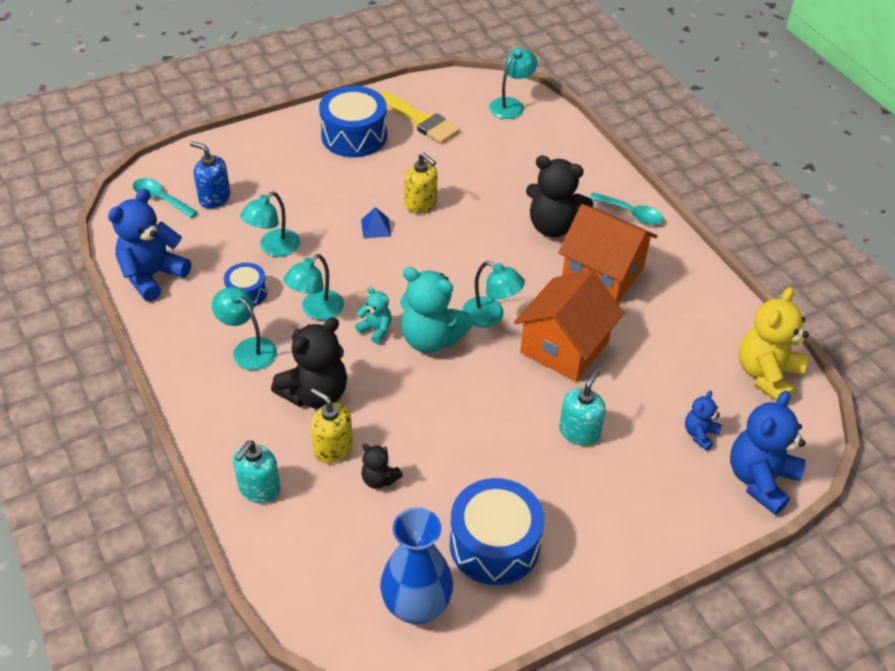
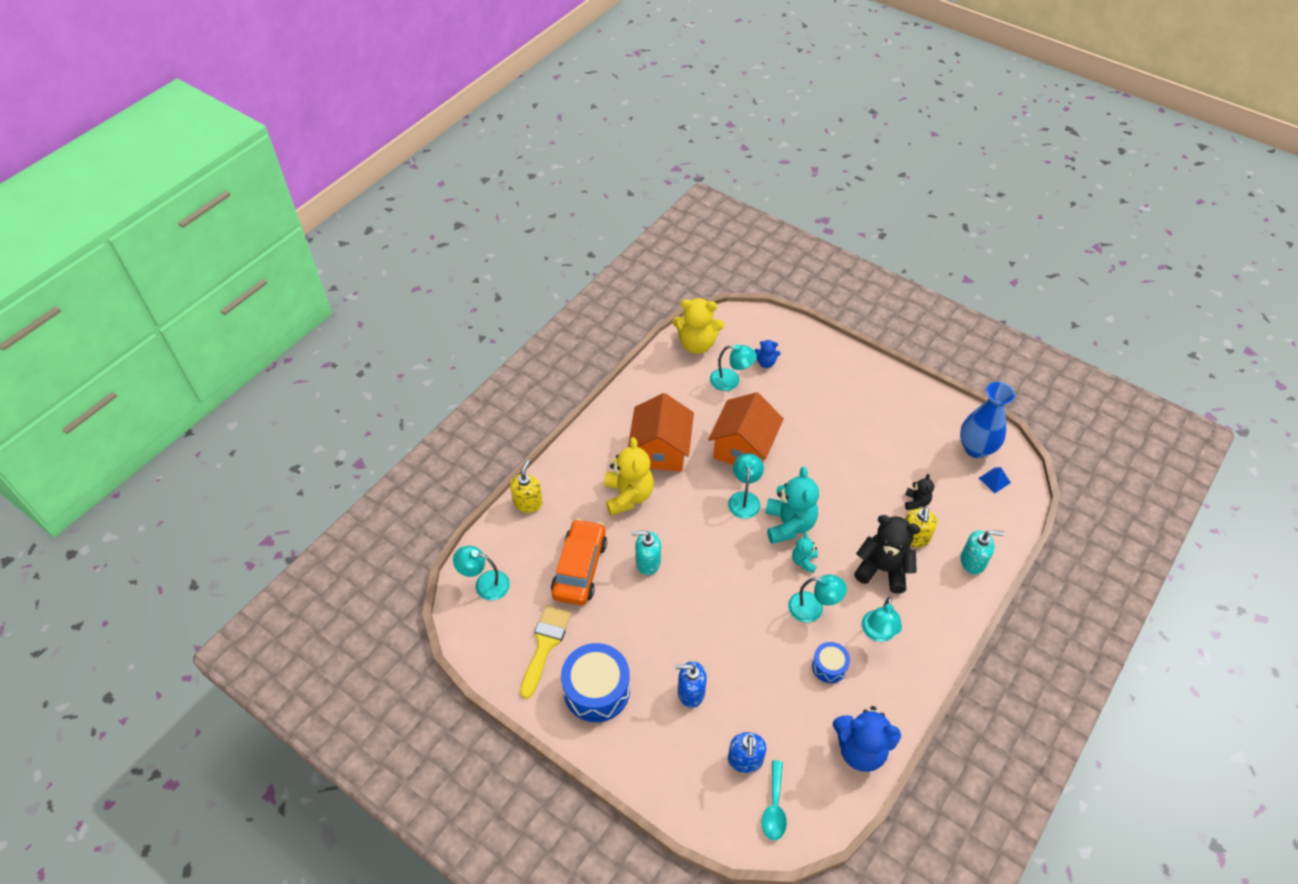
camera: 115 degrees left, 5 degrees up
(273, 248) = (771, 675): turquoise lamp -> turquoise lamp (731, 381)
(303, 189) = (690, 692): none -> blue soap dispenser
(376, 228) = (702, 613): blue pyramid -> blue pyramid (994, 480)
(421, 204) = (655, 594): yellow soap dispenser -> yellow soap dispenser (528, 503)
(487, 165) = (580, 568): none -> orange car
(494, 544) = (912, 429): blue drum -> none
(553, 226) = (628, 496): black teddy bear -> yellow teddy bear
(564, 347) = (743, 448): orange house -> orange house turned 75 degrees counterclockwise
(579, 432) = (806, 418): turquoise soap dispenser -> turquoise soap dispenser (647, 562)
(631, 214) = (585, 453): turquoise spoon -> none
(760, 479) = (778, 330): blue teddy bear -> none

